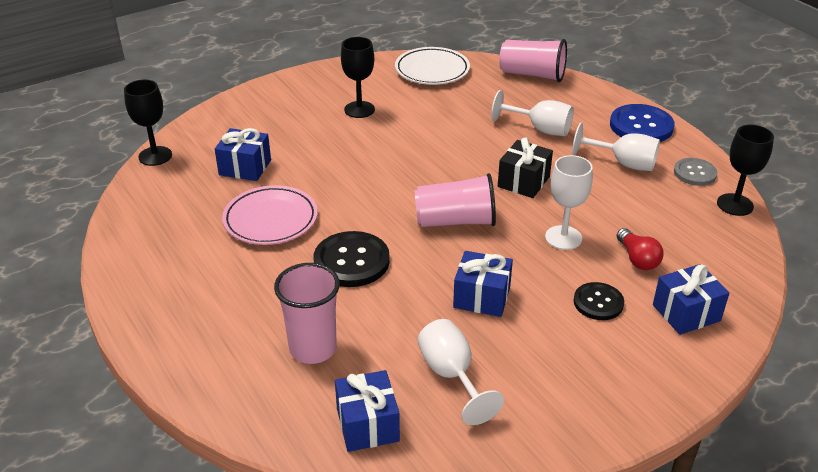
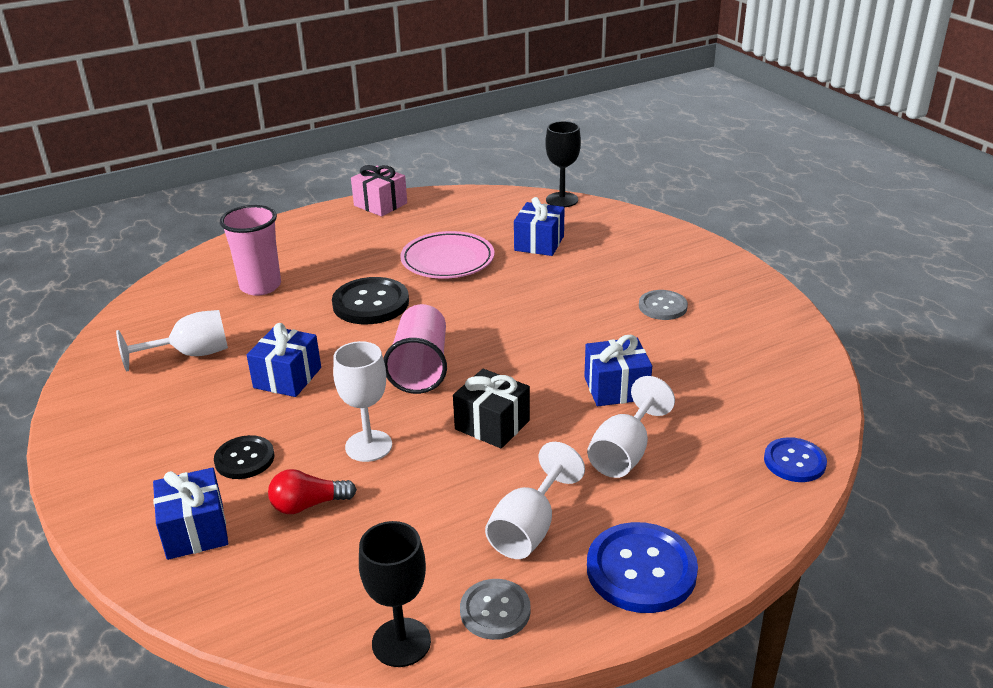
camera: 95 degrees right, 5 degrees down
(126, 280) = (380, 204): none -> pink gift
(359, 109) = (662, 306): black goblet -> grey button
(367, 424) = (161, 312): blue gift -> blue gift (616, 388)
(432, 70) = (781, 364): white plate -> none
(532, 75) = (794, 461): pink cup -> blue button

